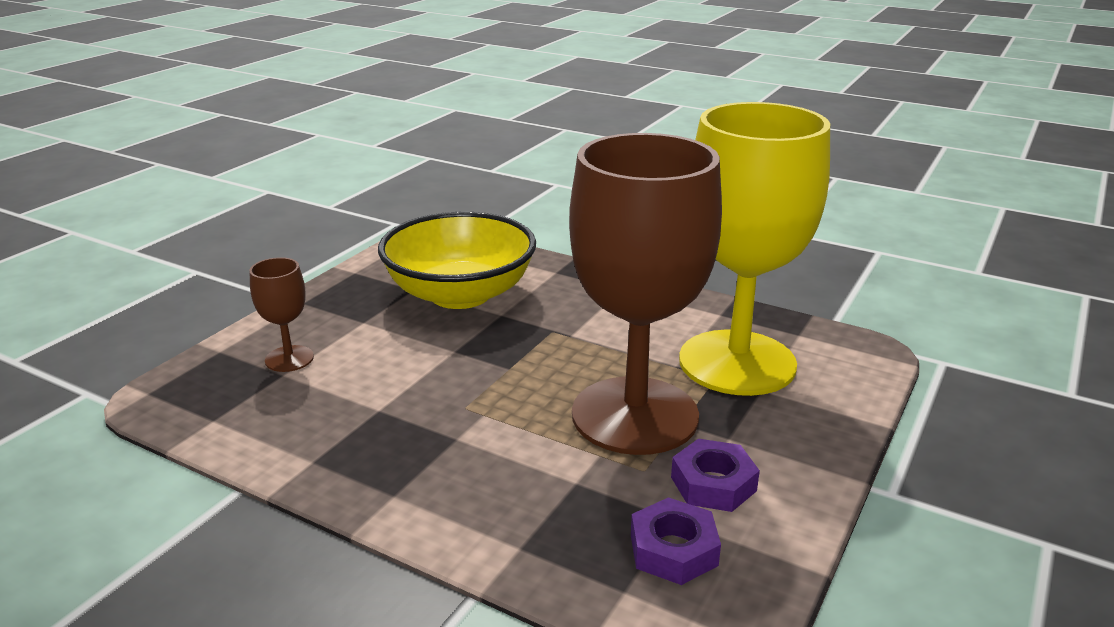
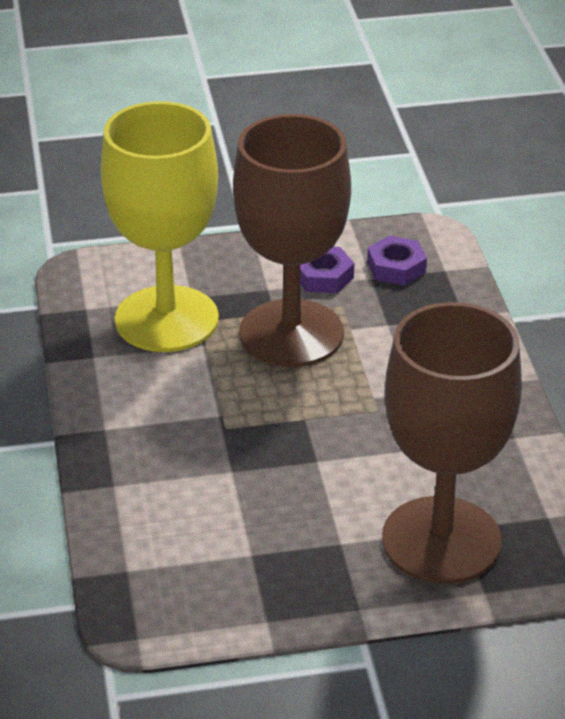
camera: 130 degrees left, 10 degrees up
(289, 359) = (441, 540): brown goblet -> brown goblet, size x2.43
(460, 294) = (226, 517): yellow bowl -> none

